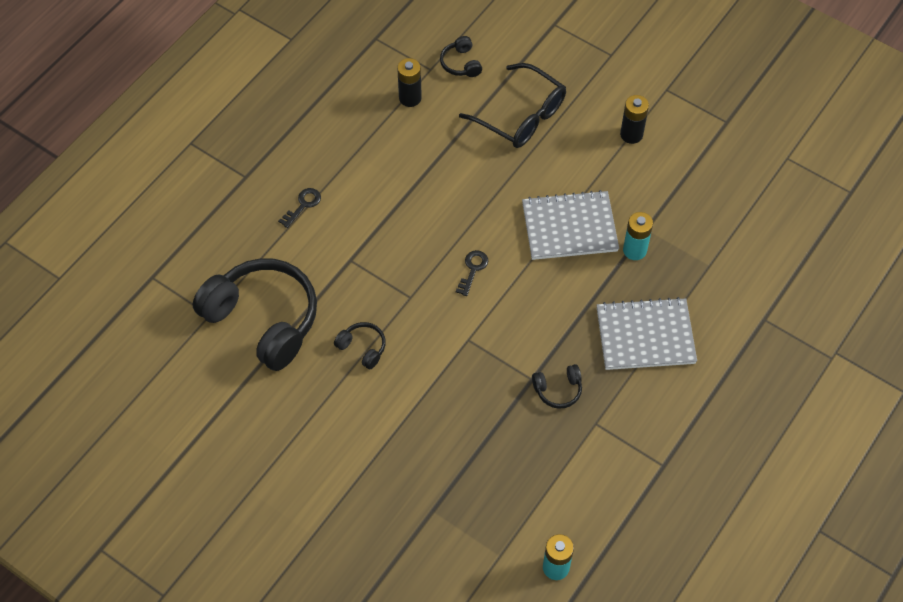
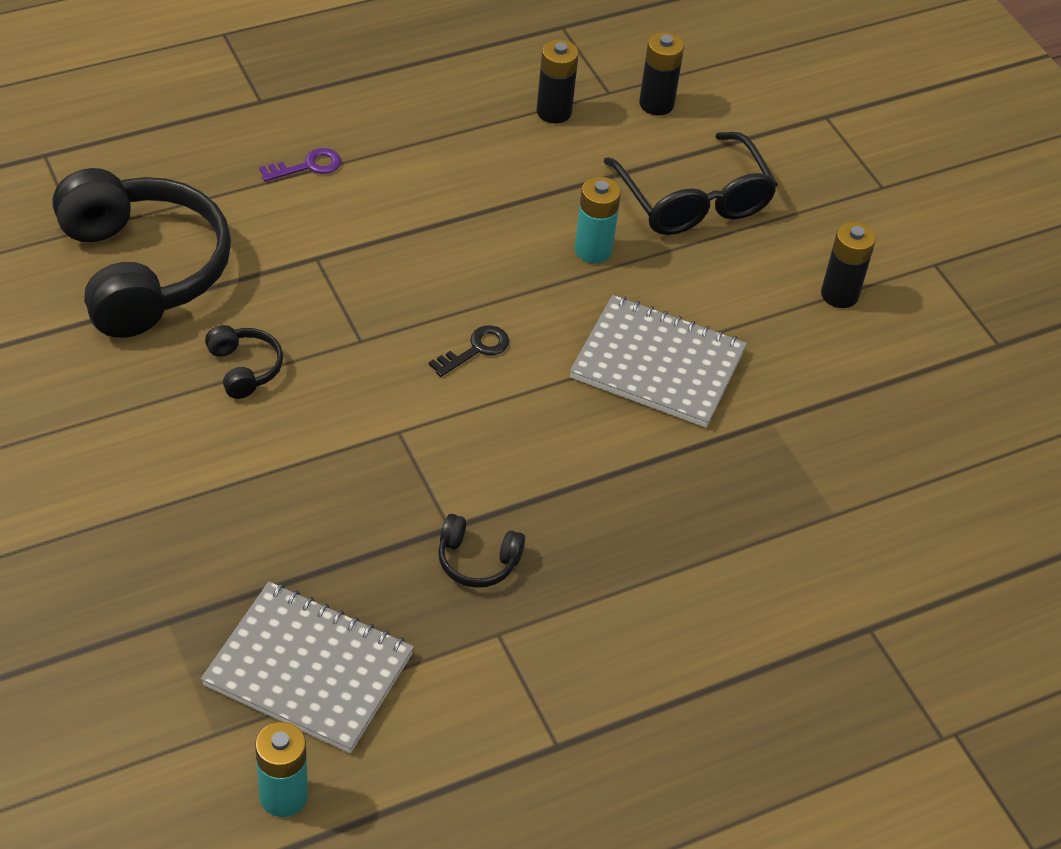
camera: 25 degrees right, 10 degrees down
(303, 205) = (308, 166): black key -> purple key
(461, 63) = (656, 104): black headphones -> black battery
(634, 250) = (733, 439): turquoise battery -> turquoise battery (593, 250)
(645, 335) = (664, 557): grey notebook -> grey notebook (309, 669)

